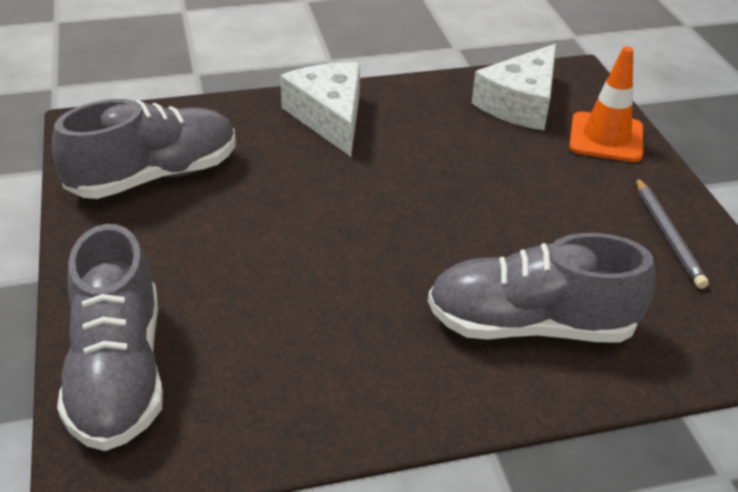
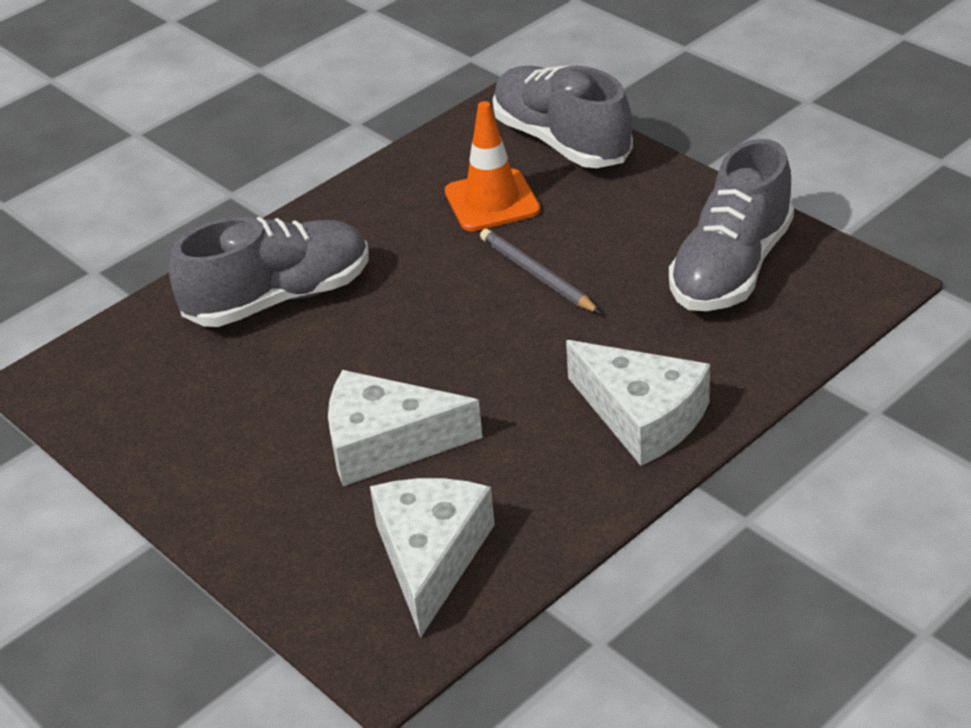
camera: 155 degrees right, 0 degrees up
(508, 170) = (386, 443): none -> white cheese
(606, 137) = (292, 551): orange traffic cone -> orange traffic cone (492, 201)
(667, 235) = (178, 442): grey pencil -> grey pencil (537, 275)

